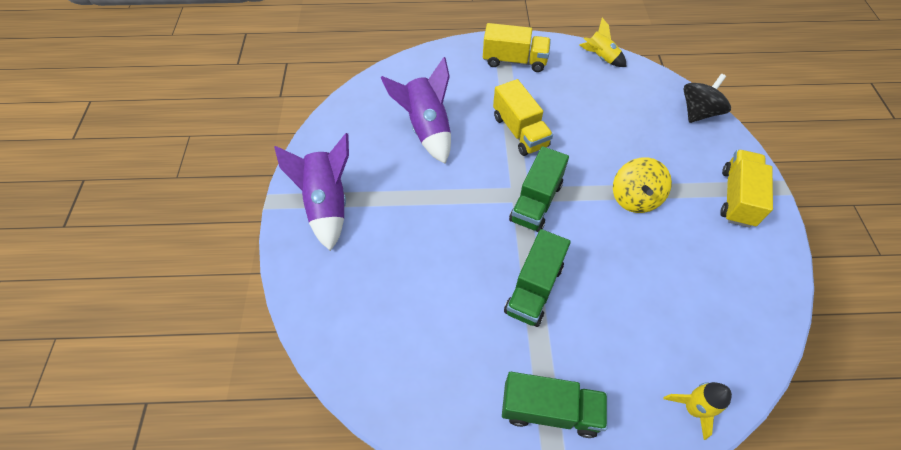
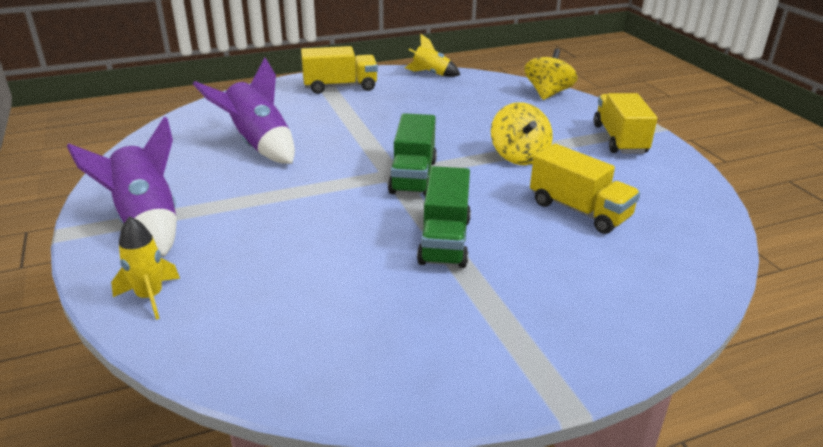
camera: 20 degrees left, 25 degrees down
(520, 131) = (369, 131): yellow truck -> yellow truck (579, 210)
(549, 410) = (517, 336): green truck -> none
(693, 408) = (676, 295): yellow rocket -> yellow rocket (150, 297)
(698, 112) = (547, 94): black spinning top -> yellow spinning top

